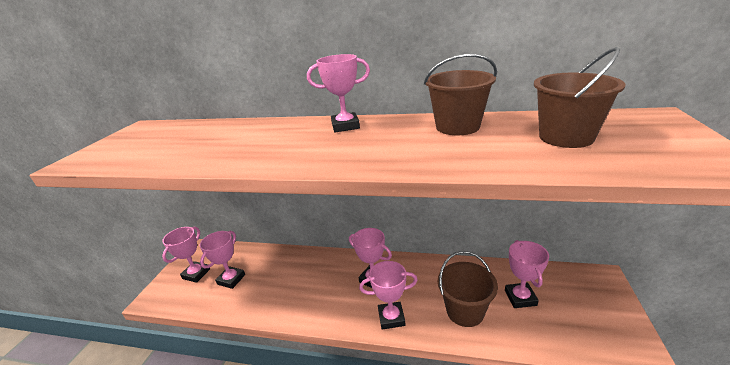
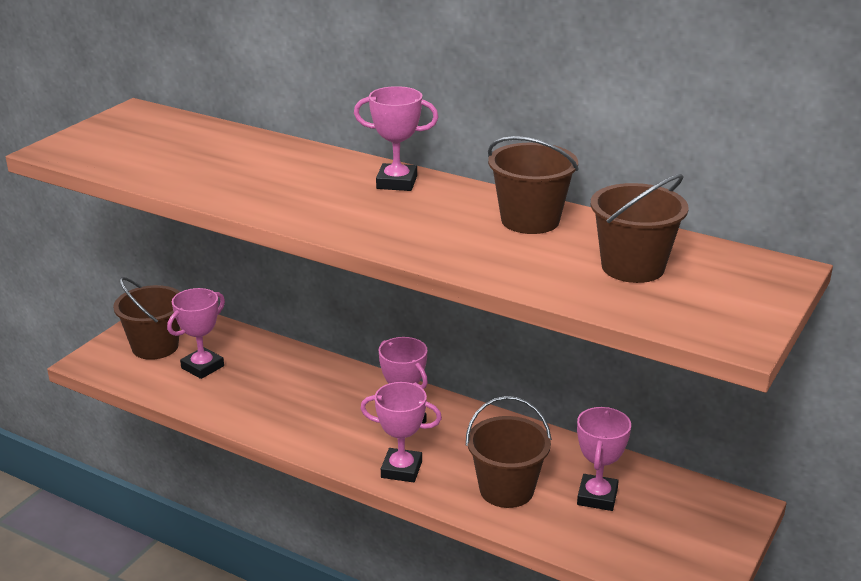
camera: 15 degrees right, 0 degrees up
(196, 274) = (155, 347): pink trophy -> brown bucket

